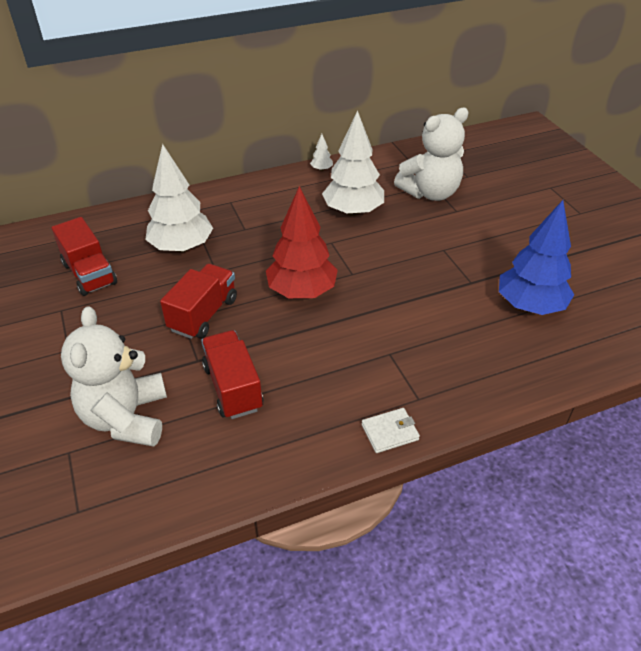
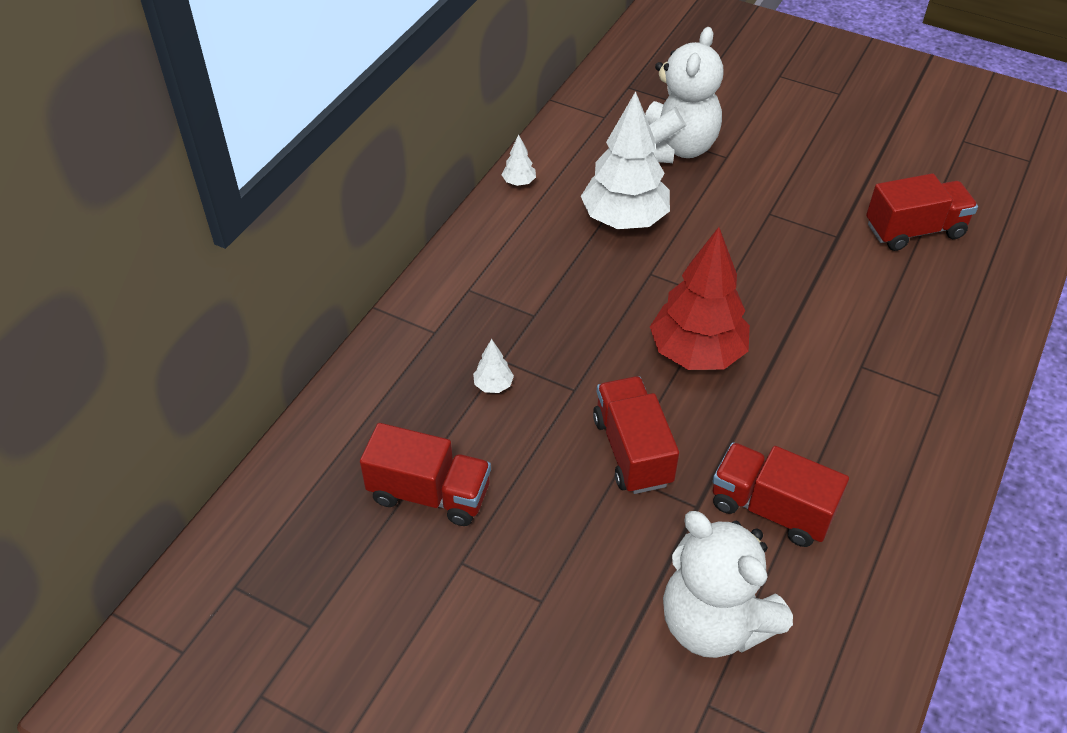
camera: 40 degrees left, 5 degrees up
(182, 247) = (493, 385): white tree -> white tree, size x0.40
(390, 432) = (957, 446): white wallet -> none
(529, 305) = (914, 230): blue tree -> red truck

